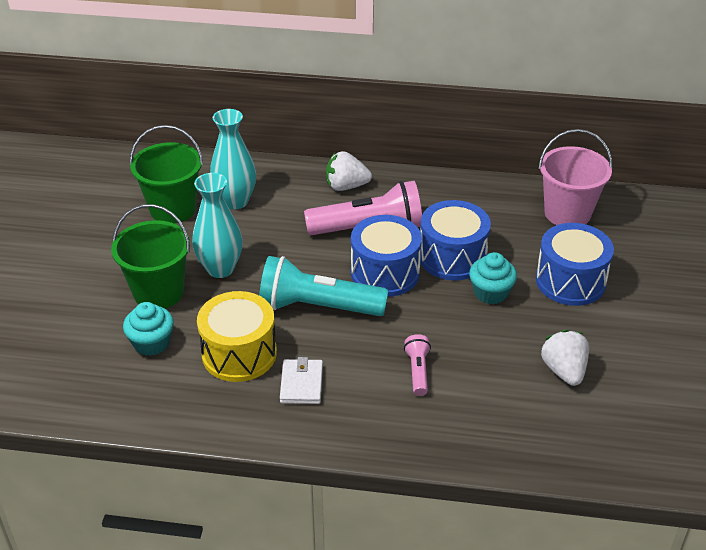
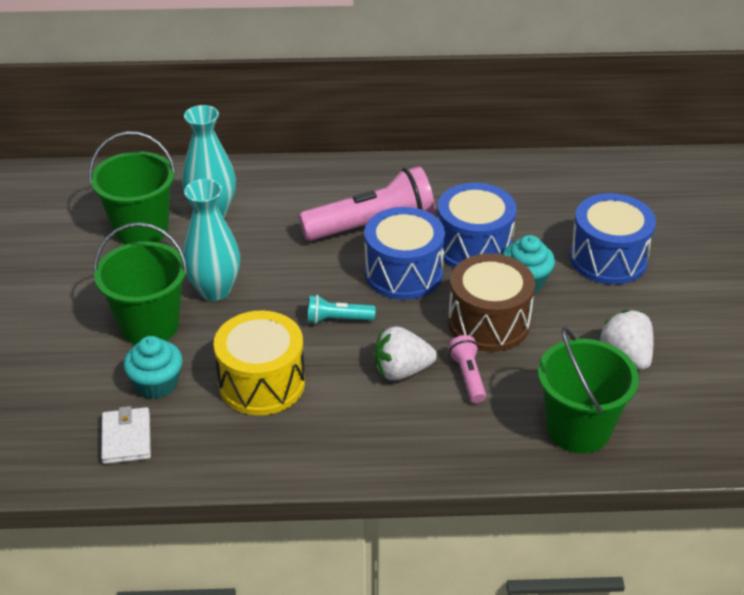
camera: 10 degrees left, 0 degrees up
(301, 384) = (342, 407): white wallet -> white wallet (126, 438)
(317, 307) = (337, 319): turquoise flashlight -> turquoise flashlight, size x0.47
(346, 186) = (335, 182): white strawberry -> white strawberry (401, 371)
(448, 325) = (488, 322): none -> brown drum
(503, 430) = (578, 429): none -> green bucket
(567, 213) = (586, 185): pink bucket -> none

